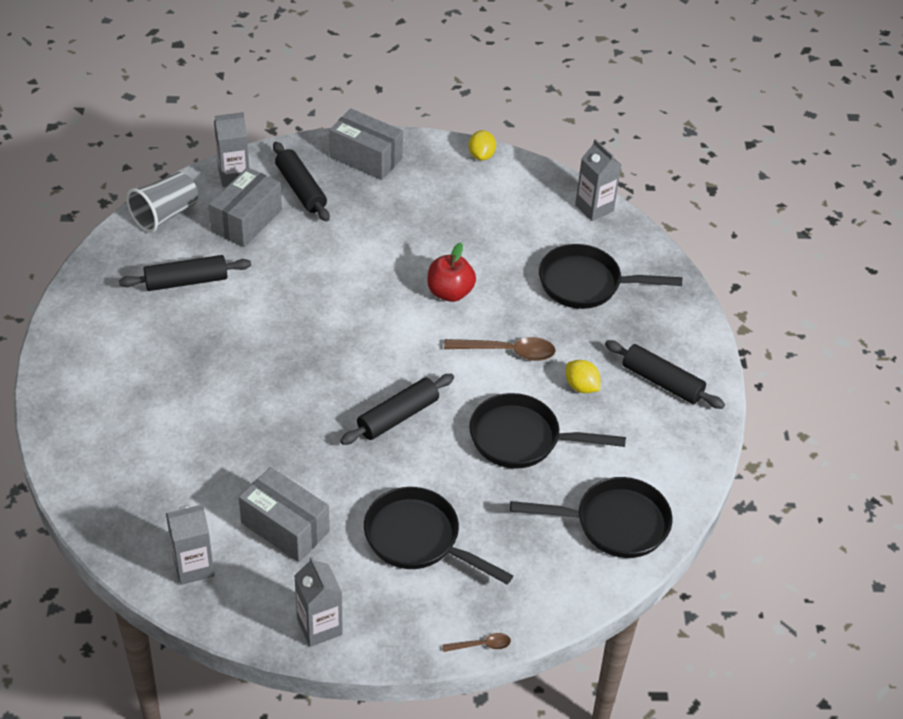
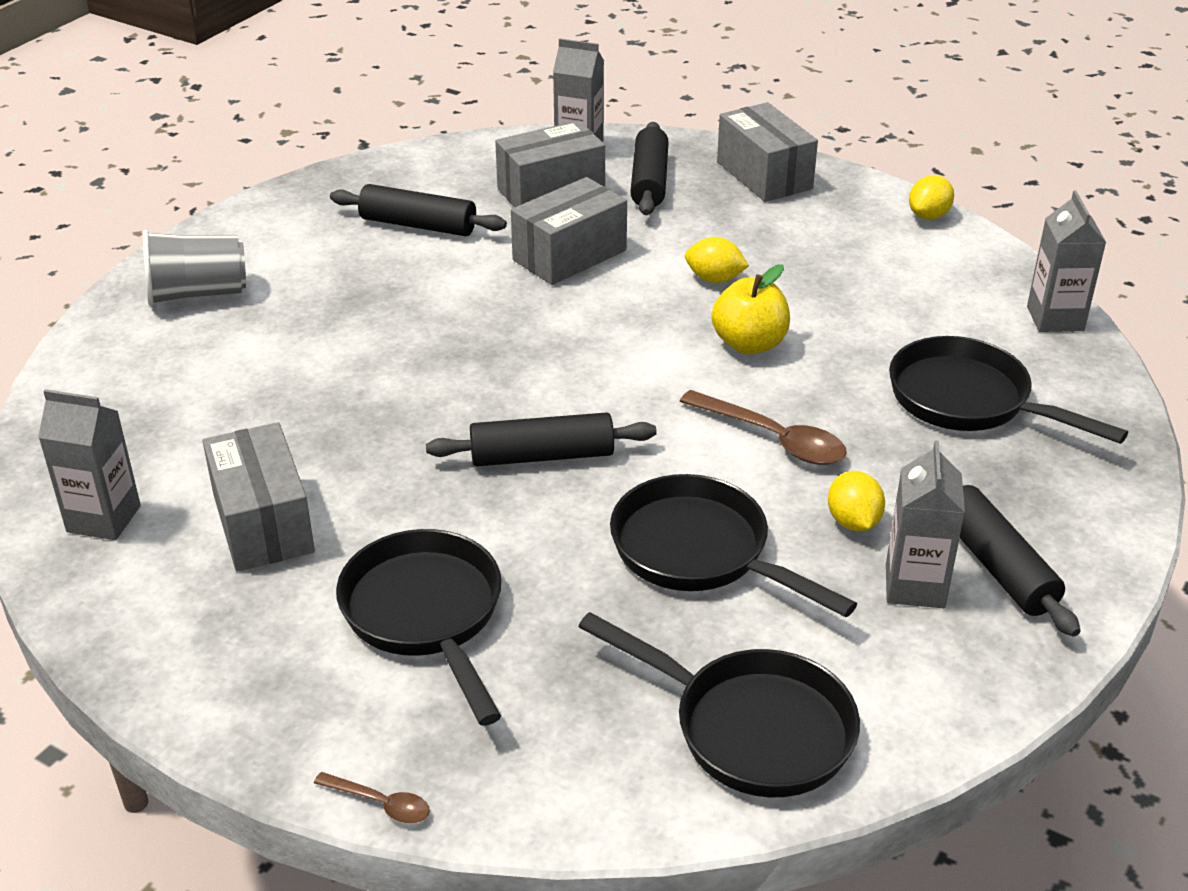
camera: 35 degrees right, 10 degrees down
(165, 215) = (460, 158): grey cup -> grey cup (197, 294)
(299, 268) = (569, 255): none -> grey box
(319, 627) = (180, 664): grey carton -> grey carton (915, 586)
(397, 252) = (714, 279): none -> yellow lemon
(450, 292) = (749, 344): red apple -> yellow apple

